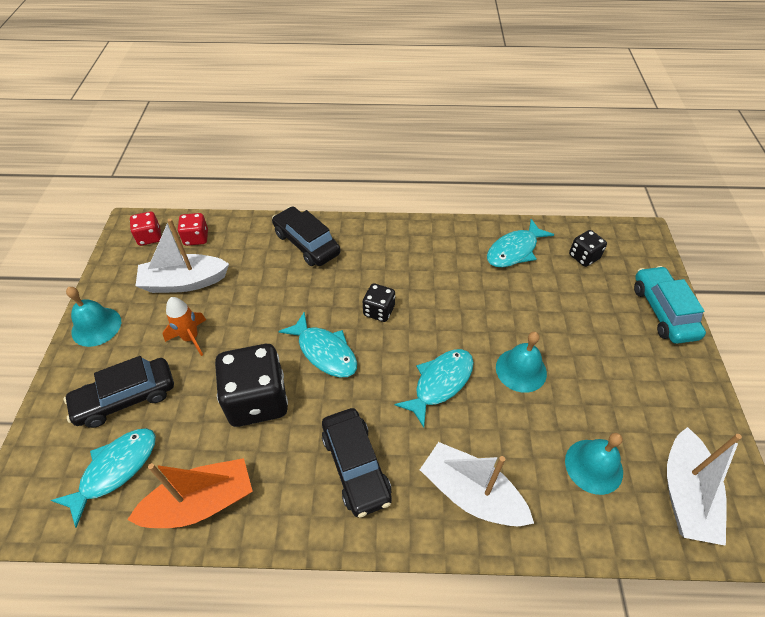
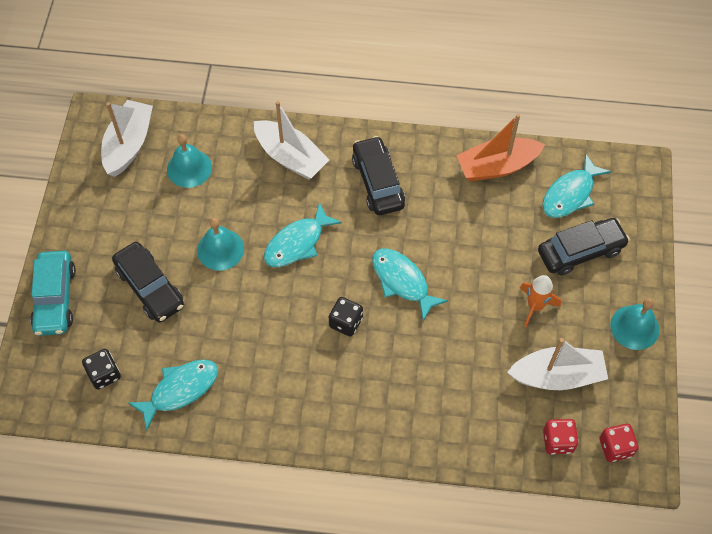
camera: 175 degrees left, 10 degrees up
(257, 400) = (462, 241): black dice -> none
(306, 243) = (423, 421): black car -> black car (150, 287)

